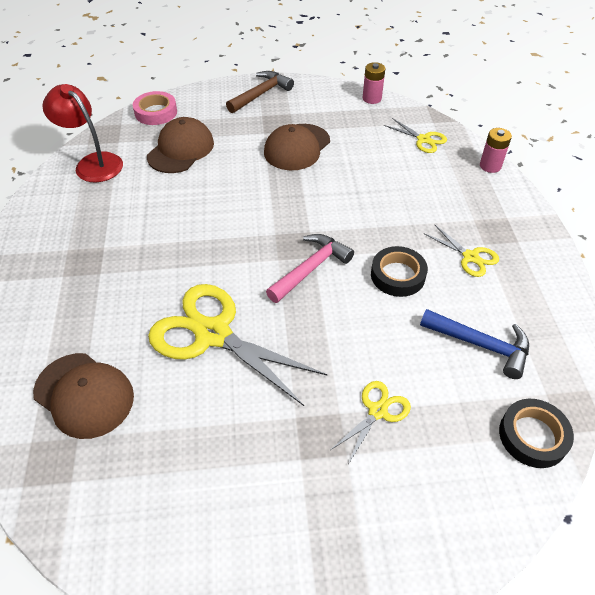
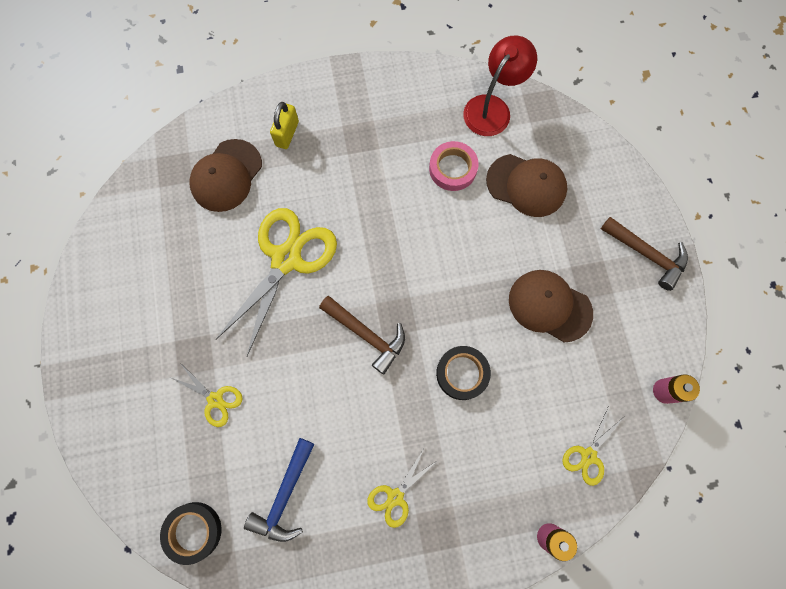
camera: 85 degrees right, 25 degrees up
(51, 328) = (287, 134): none -> yellow padlock
(156, 112) = (588, 146): pink tape -> pink tape (452, 169)
(311, 268) = (367, 335): pink hammer -> brown hammer
(397, 275) = (364, 419): black tape -> black tape (462, 373)

